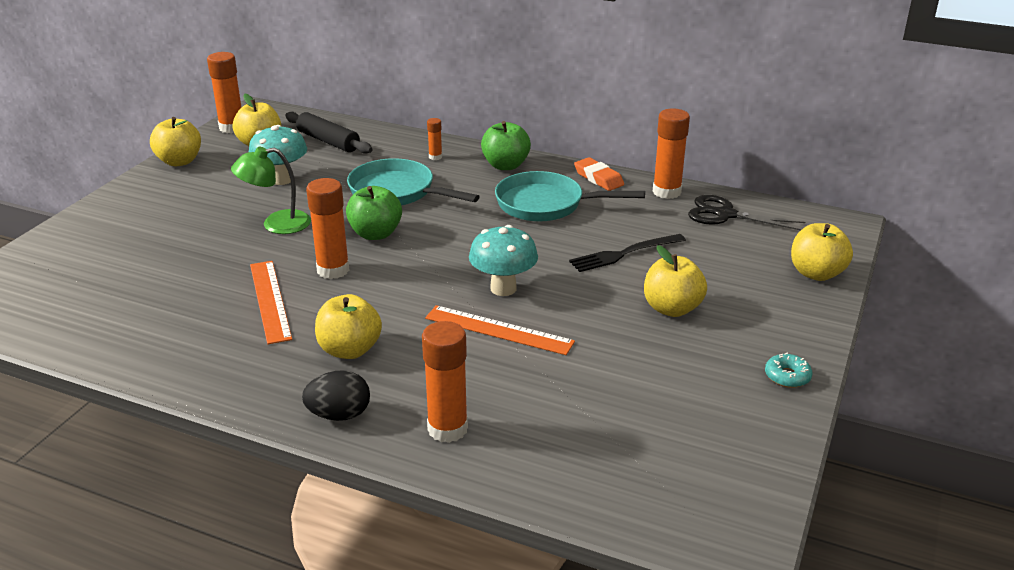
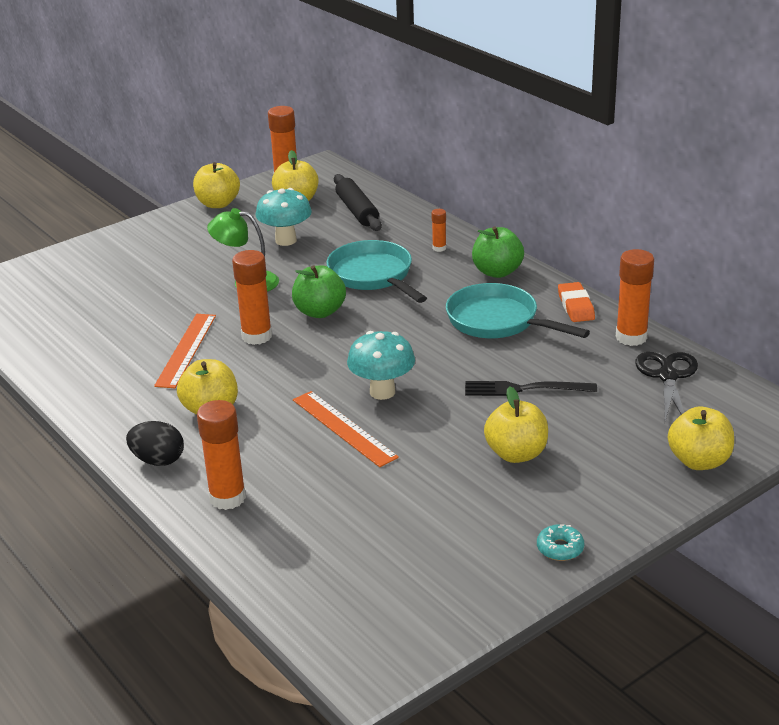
camera: 30 degrees right, 0 degrees up
(724, 214) = (667, 376): black scissors -> black scissors turned 45 degrees clockwise

